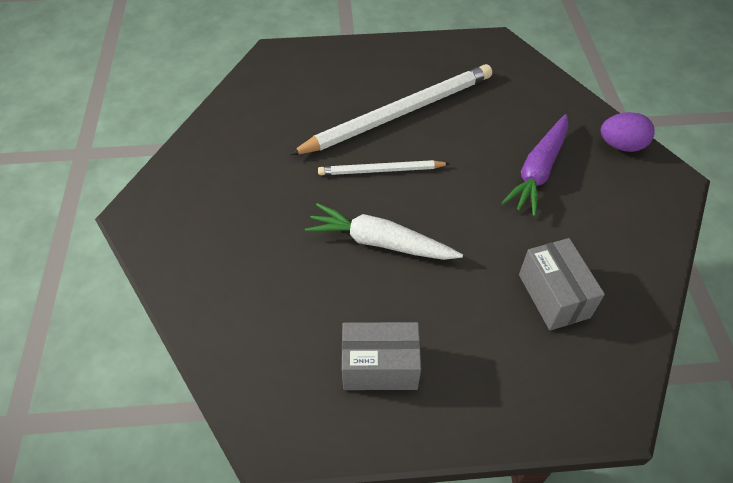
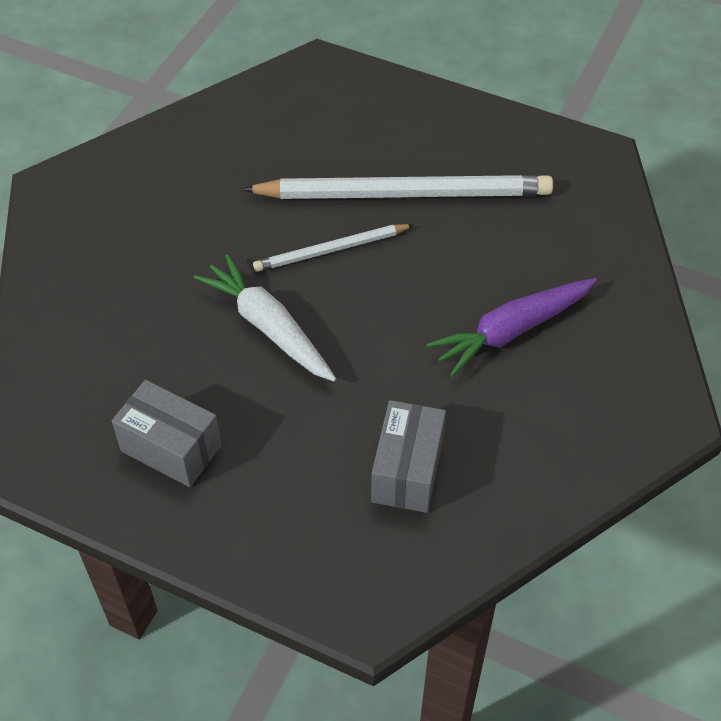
camera: 30 degrees right, 0 degrees up
(381, 170) = (331, 250): white pencil -> white pencil turned 45 degrees counterclockwise
(621, 145) = (643, 347): purple egg -> none

